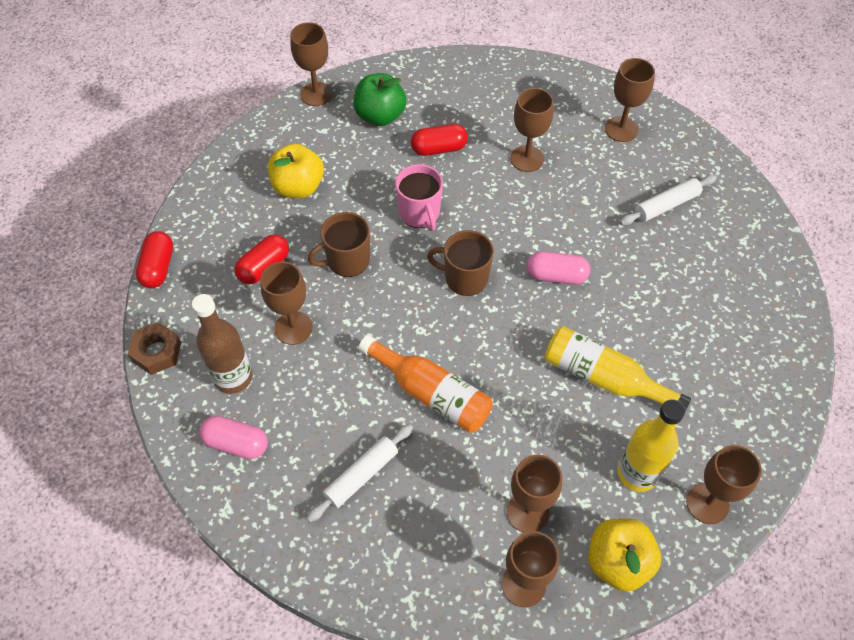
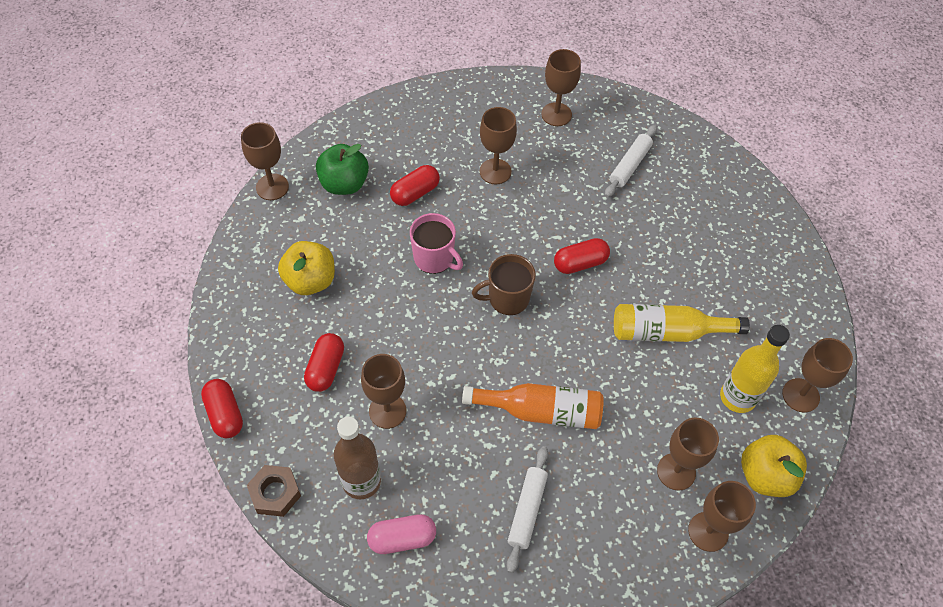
camera: 30 degrees left, 0 degrees up
(347, 260) = (397, 328): brown mug -> none
(556, 276) = (580, 263): pink capsule -> red capsule

